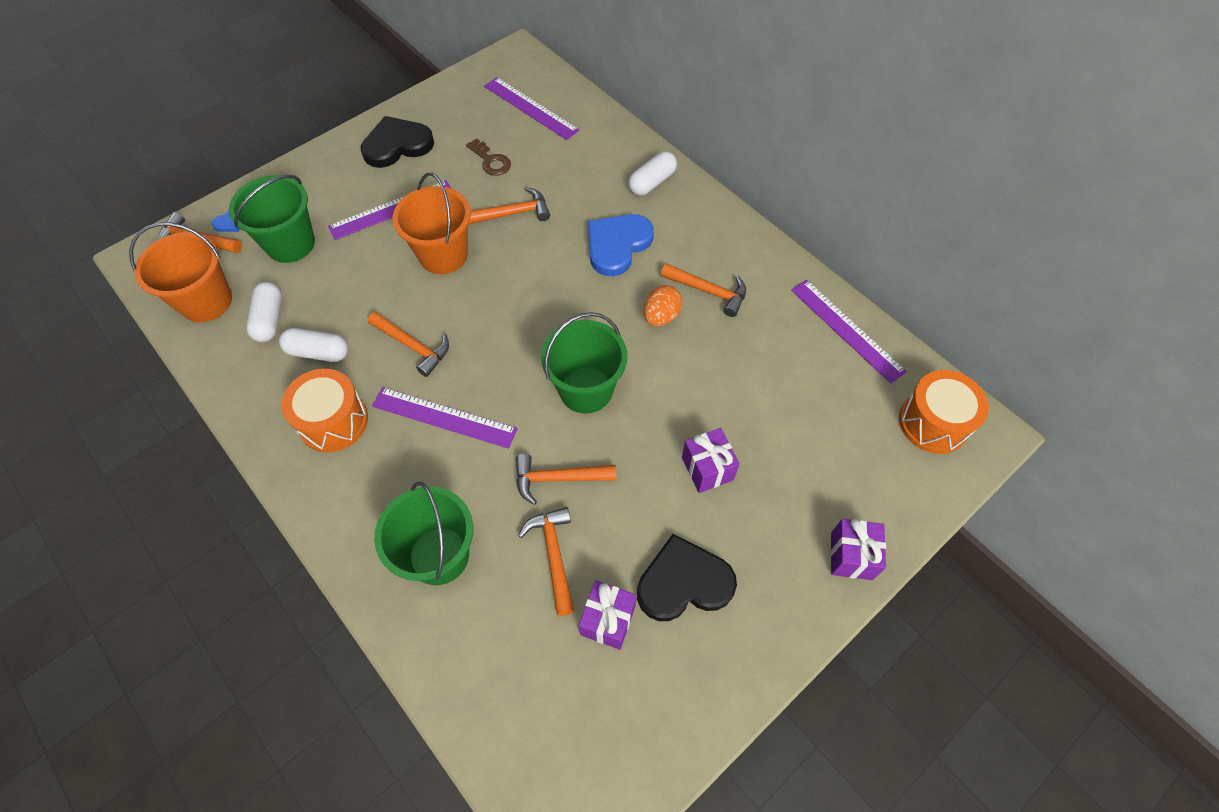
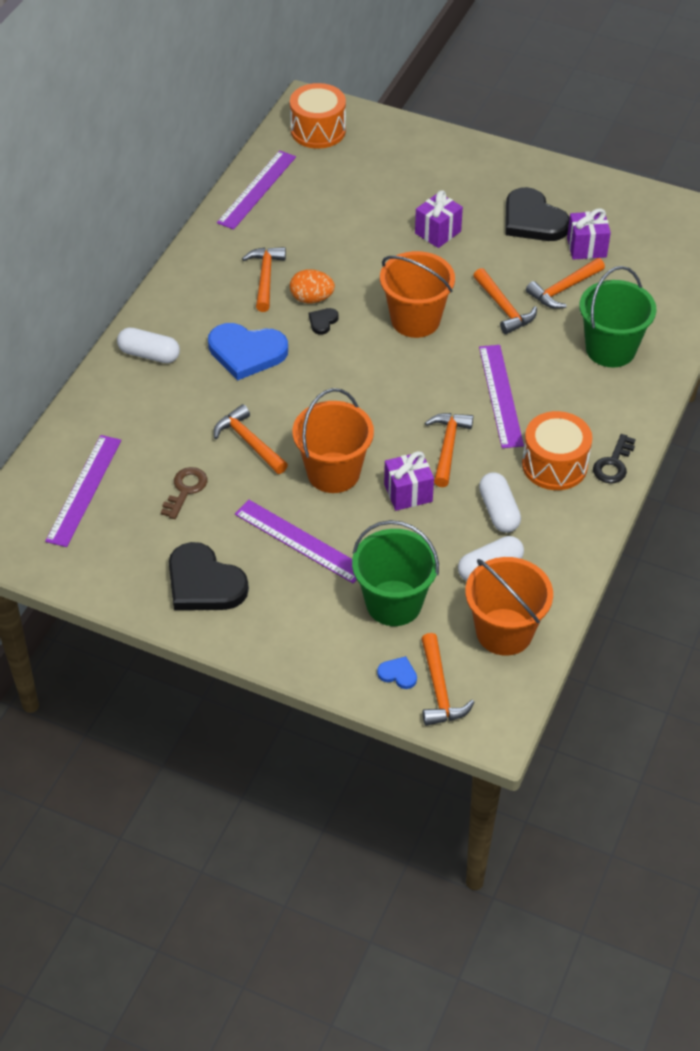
camera: 115 degrees left, 10 degrees down
(297, 473) = (613, 464): none -> black key
(586, 390) = (415, 320): green bucket -> orange bucket
(625, 314) = (323, 322): none -> black heart
(851, 556) = (454, 149): purple gift -> purple gift (408, 493)

